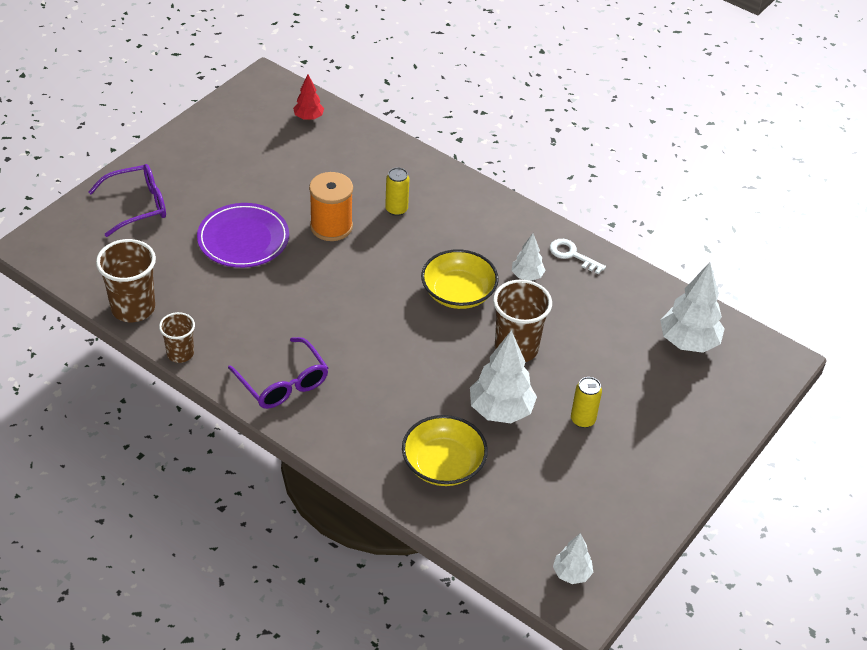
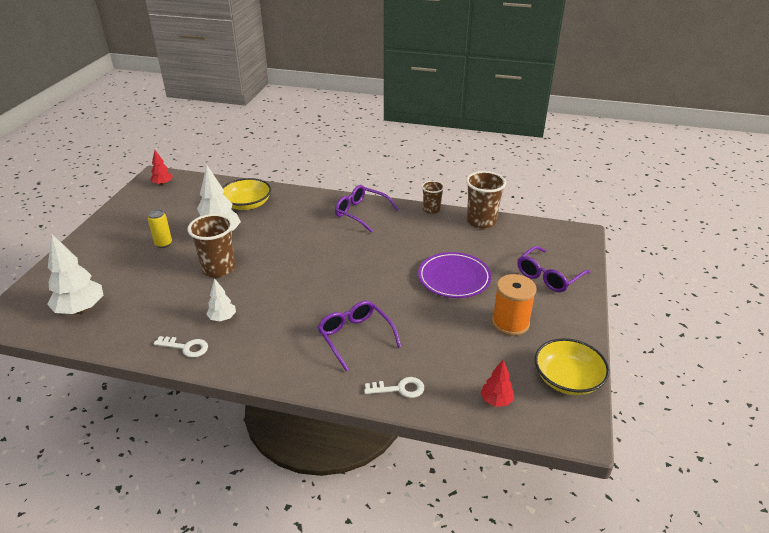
camera: 160 degrees right, 10 degrees down
(331, 227) = (398, 306): orange spool -> orange spool (510, 323)
(384, 152) = (399, 389): none -> white key
(396, 209) = (355, 337): yellow can -> purple glasses
(458, 293) = (274, 290): yellow bowl -> yellow bowl (567, 379)
(571, 573) = (163, 184): white tree -> red tree

